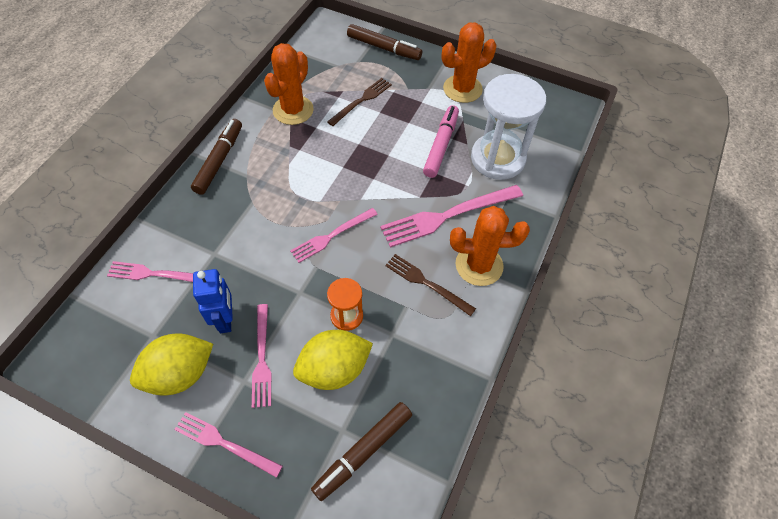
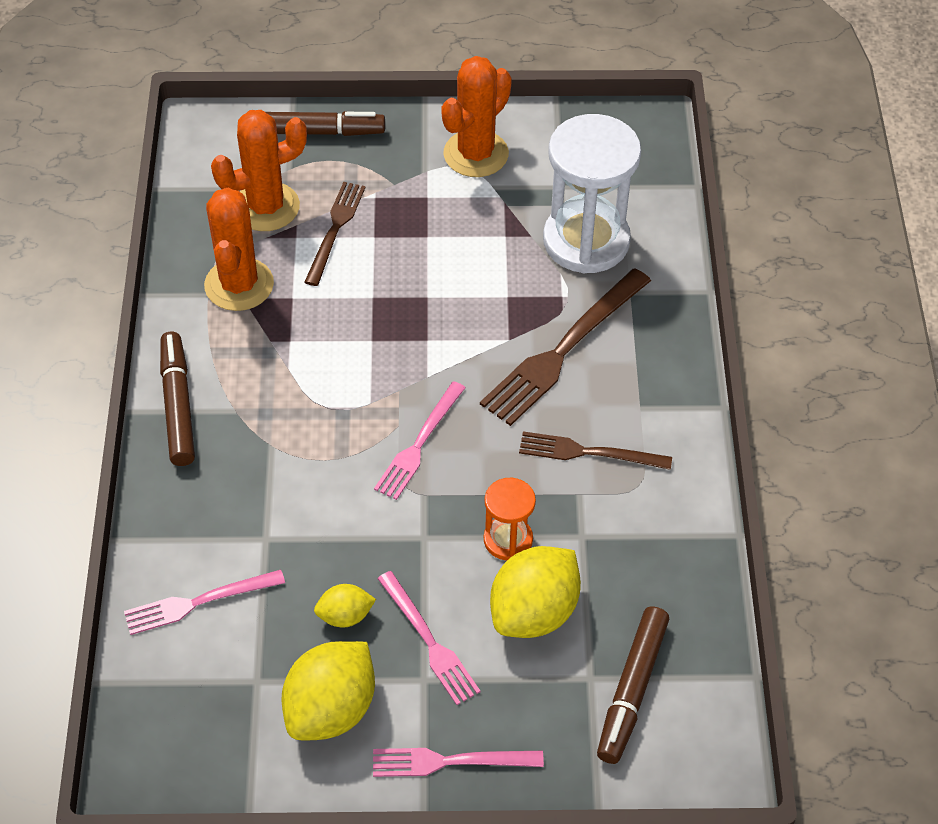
camera: 25 degrees left, 5 degrees down
(225, 319) = (345, 616): blue robot -> yellow lemon
(441, 145) = (495, 253): pink marker -> none
(447, 216) = (563, 350): pink fork -> brown fork
(479, 265) = (644, 400): orange cactus -> orange cactus (266, 207)

